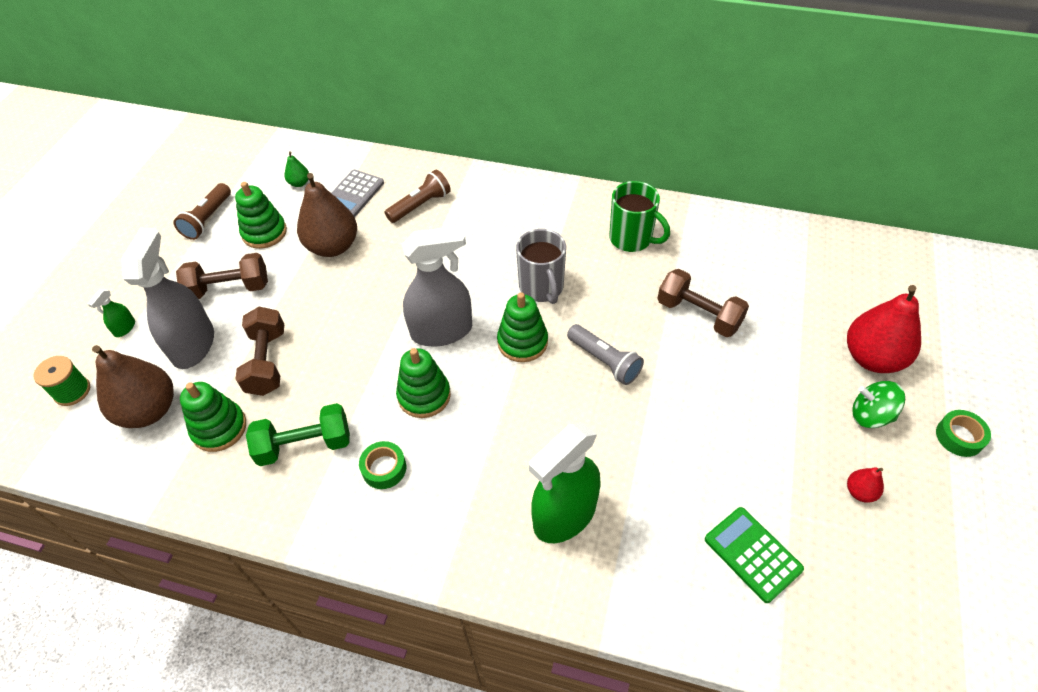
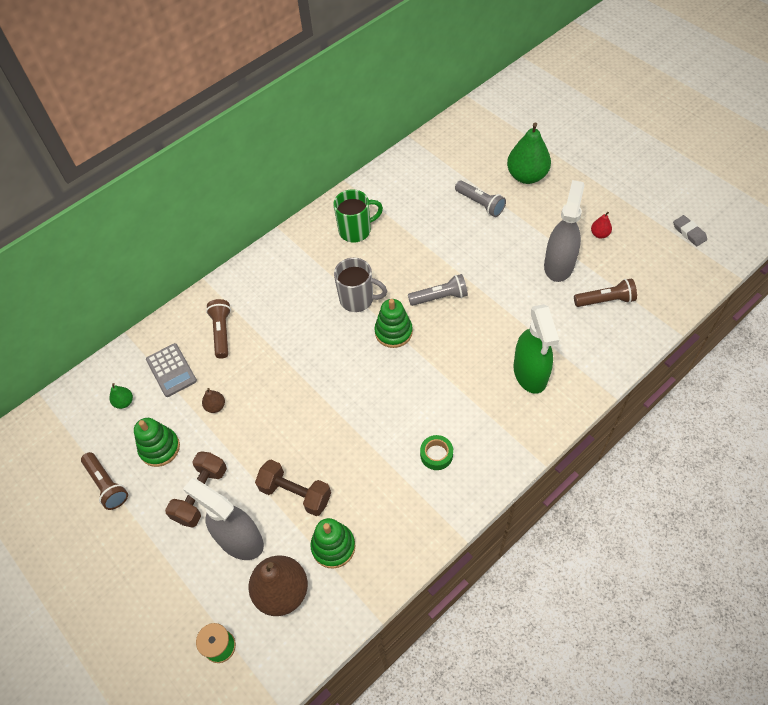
camera: 55 degrees left, 5 degrees up
(124, 328) = (181, 587): green spray bottle -> none
(305, 445) = (386, 495): green dumbbell -> none
(333, 246) = (215, 406): brown pear -> brown pear, size x0.45
(424, 395) = (396, 407): green stacking toy -> none
(442, 331) = (350, 372): grey spray bottle -> grey spray bottle (559, 265)
(698, 314) = (440, 232): brown dumbbell -> none
(752, 554) = (605, 300): green calculator -> brown flashlight
(778, 331) = (480, 204): none -> grey flashlight
(870, 415) = (560, 200): green spinning top -> none
(872, 358) = (526, 176): red pear -> green pear
(959, 437) = (595, 175): green tape -> none
(983, 619) = (689, 232): none -> grey eraser

